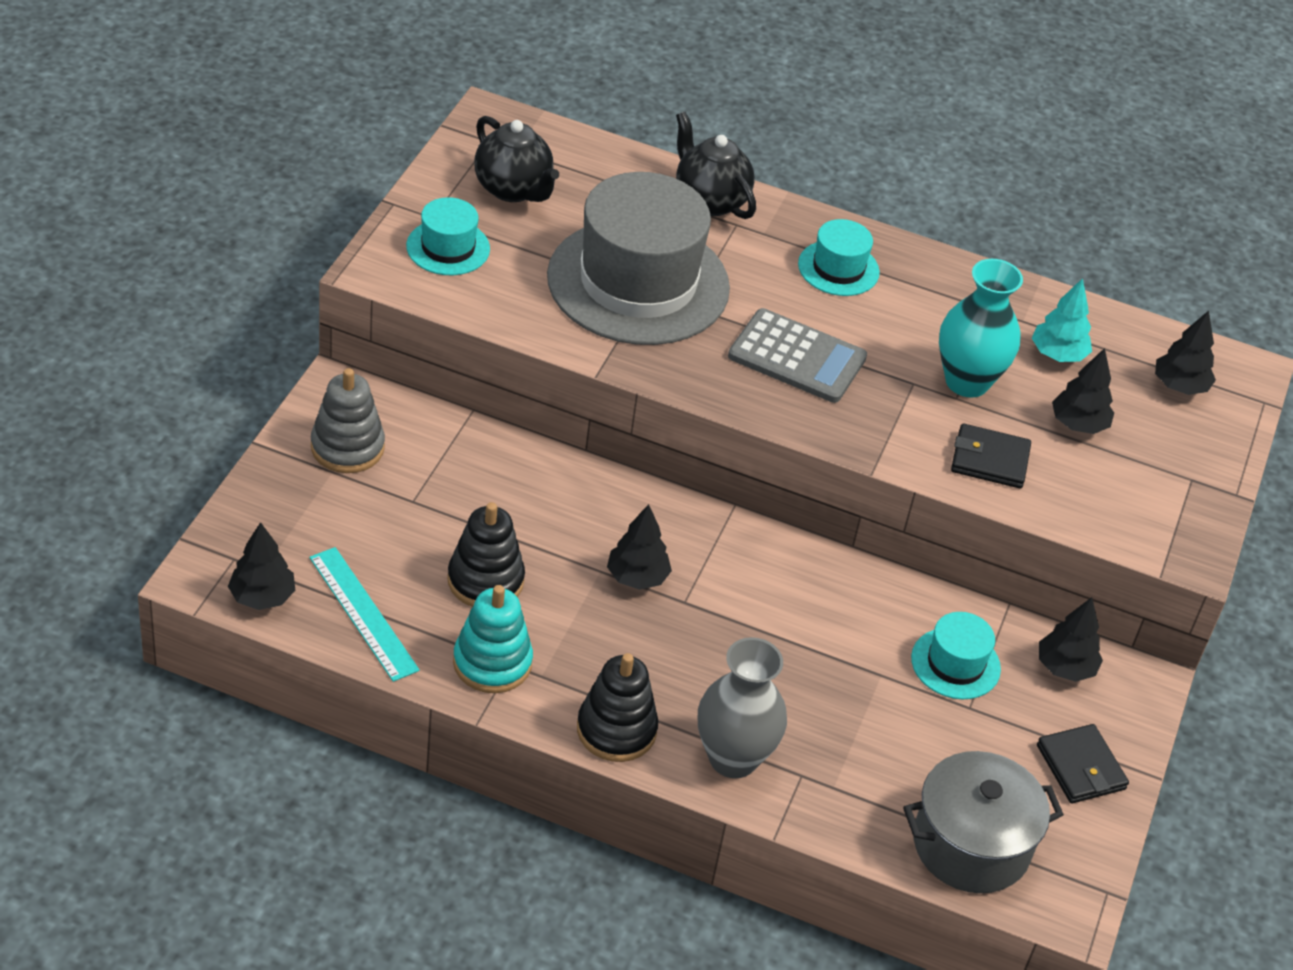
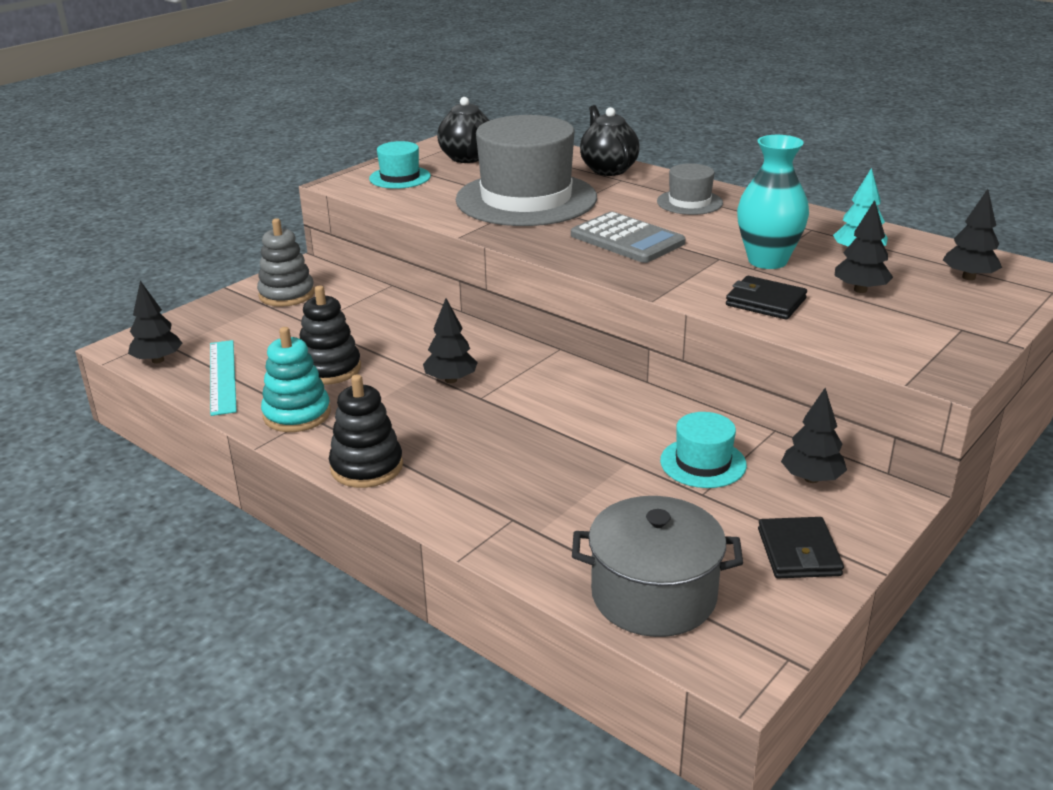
camera: 25 degrees right, 15 degrees down
(733, 758) = (456, 499): grey vase -> none
(838, 268) = (689, 202): turquoise hat -> grey hat

